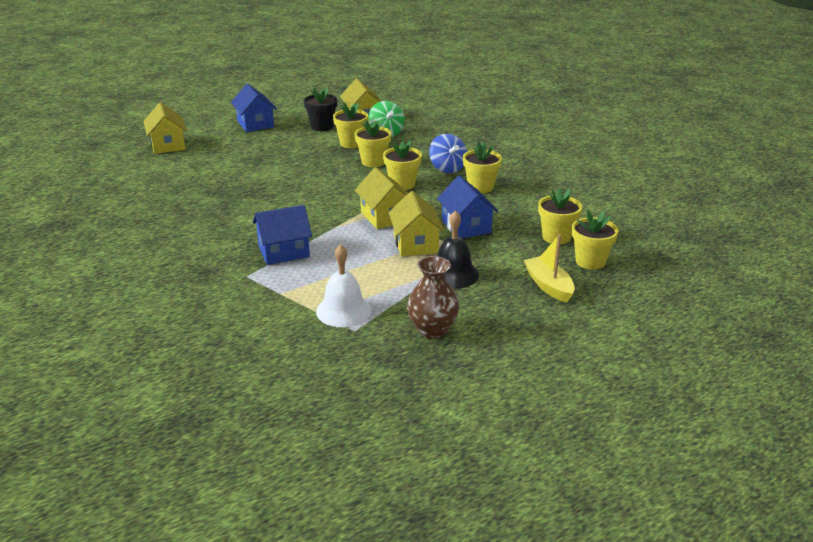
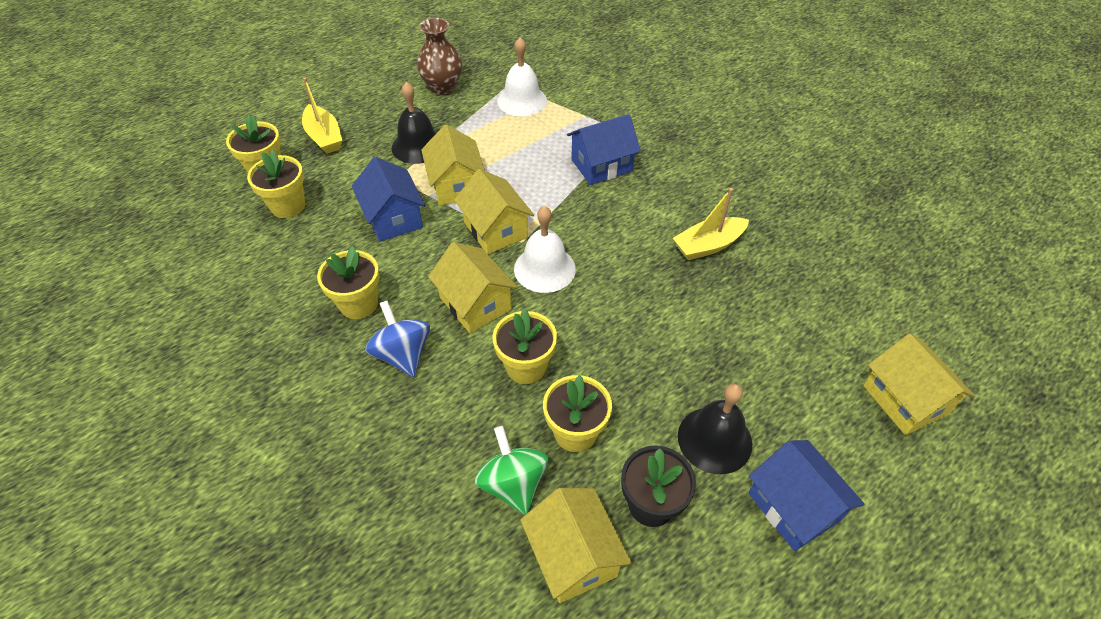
camera: 175 degrees right, 20 degrees up
(228, 202) = (708, 245): none -> yellow boat
(280, 139) = (714, 439): none -> black bell
(352, 197) = (544, 268): none -> white bell
(402, 184) = (475, 303): yellow flower pot -> yellow house

